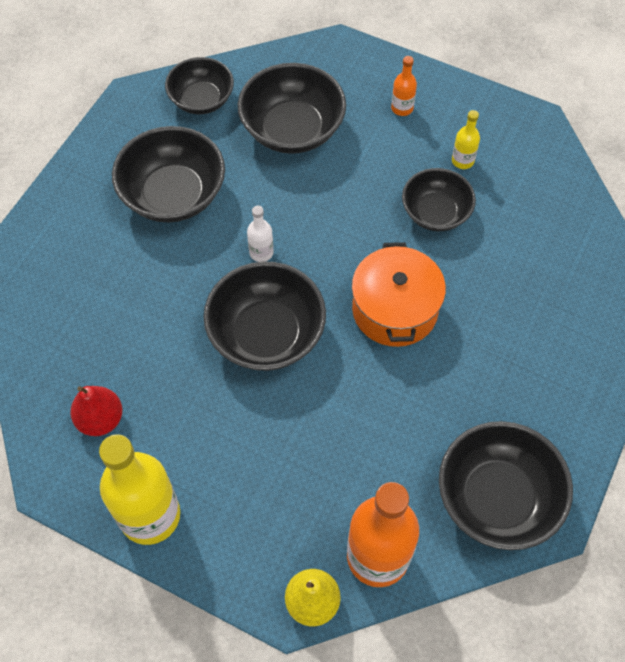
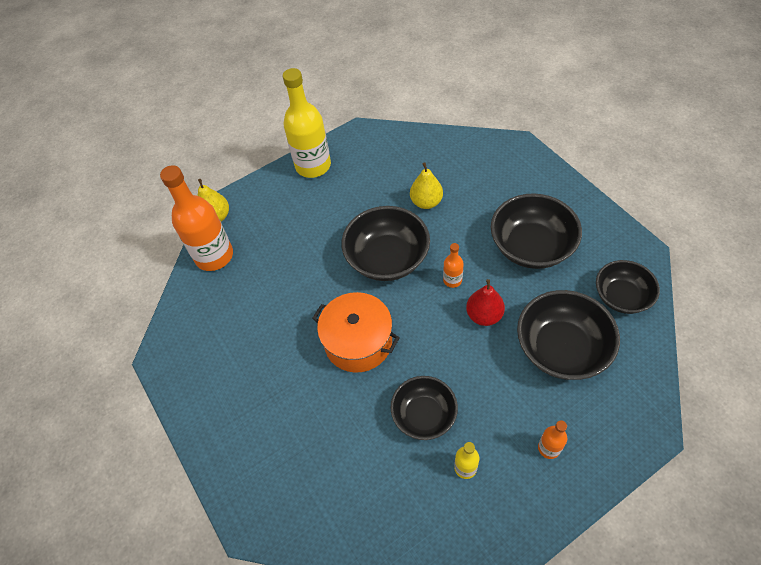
camera: 125 degrees right, 5 degrees down
(100, 419) = (383, 161): red pear -> red pear (484, 315)
(154, 330) = (426, 202): none -> yellow pear
(261, 252) = (452, 280): white bottle -> orange bottle
(497, 498) = (196, 334): black bowl -> none

